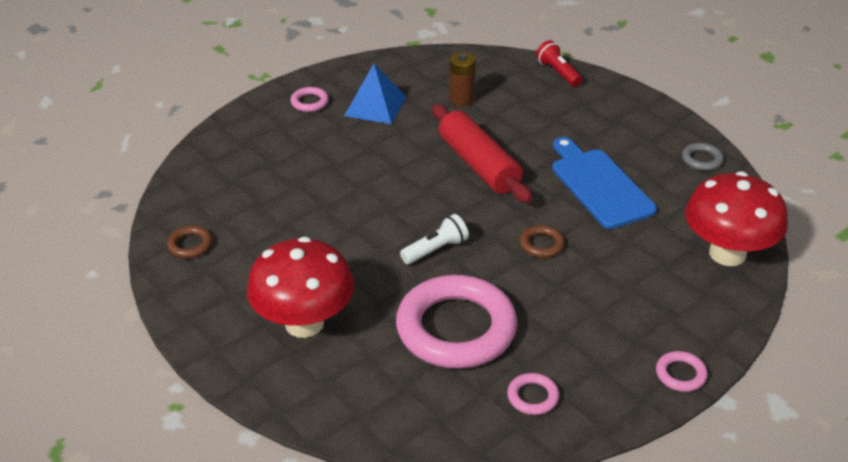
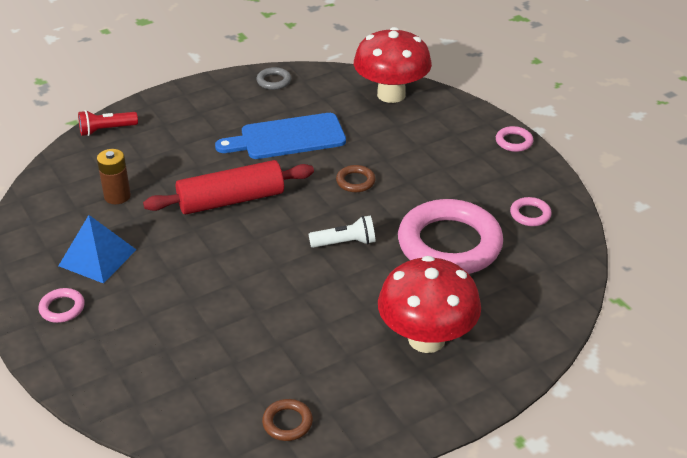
camera: 80 degrees left, 0 degrees up
(436, 249) = (345, 243): white flashlight -> white flashlight turned 105 degrees clockwise

